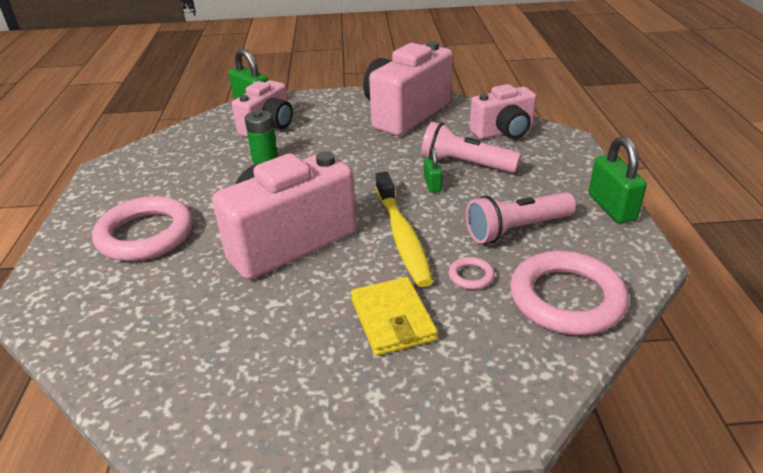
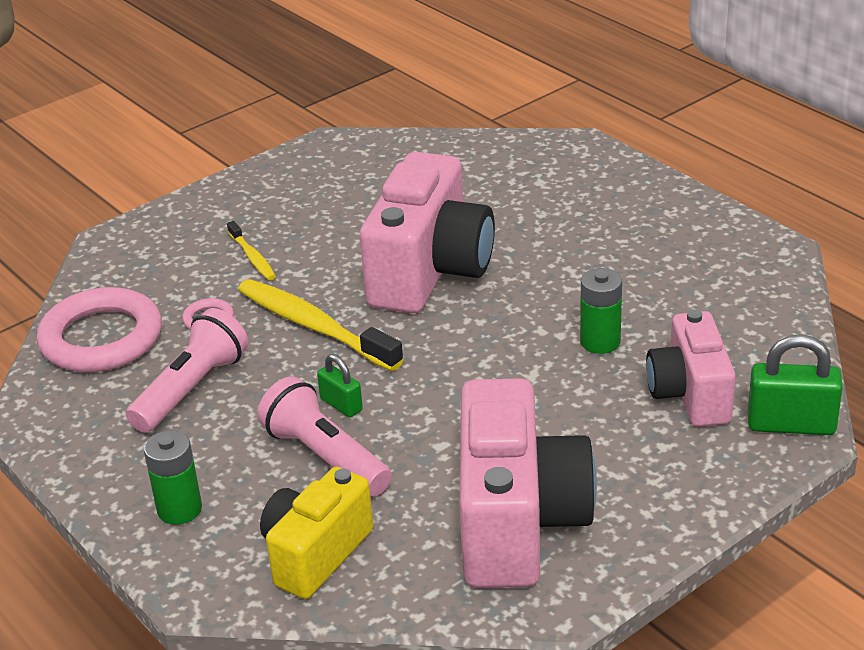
camera: 145 degrees right, 0 degrees up
(146, 234) = (580, 217): pink ring -> none
(392, 319) = (252, 257): yellow wallet -> yellow toothbrush
(465, 164) = (325, 457): pink flashlight -> pink flashlight turned 120 degrees counterclockwise
(503, 132) = (315, 554): pink camera -> yellow camera
(561, 170) = (179, 509): none -> green battery
(611, 207) = (86, 471): green padlock -> none

